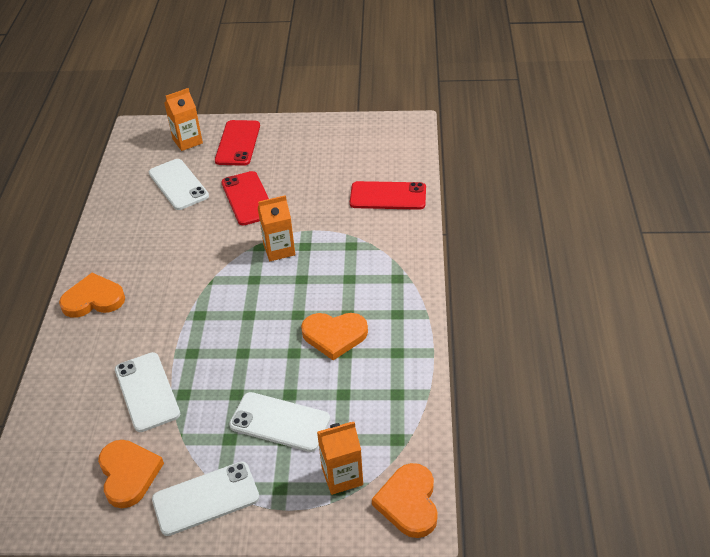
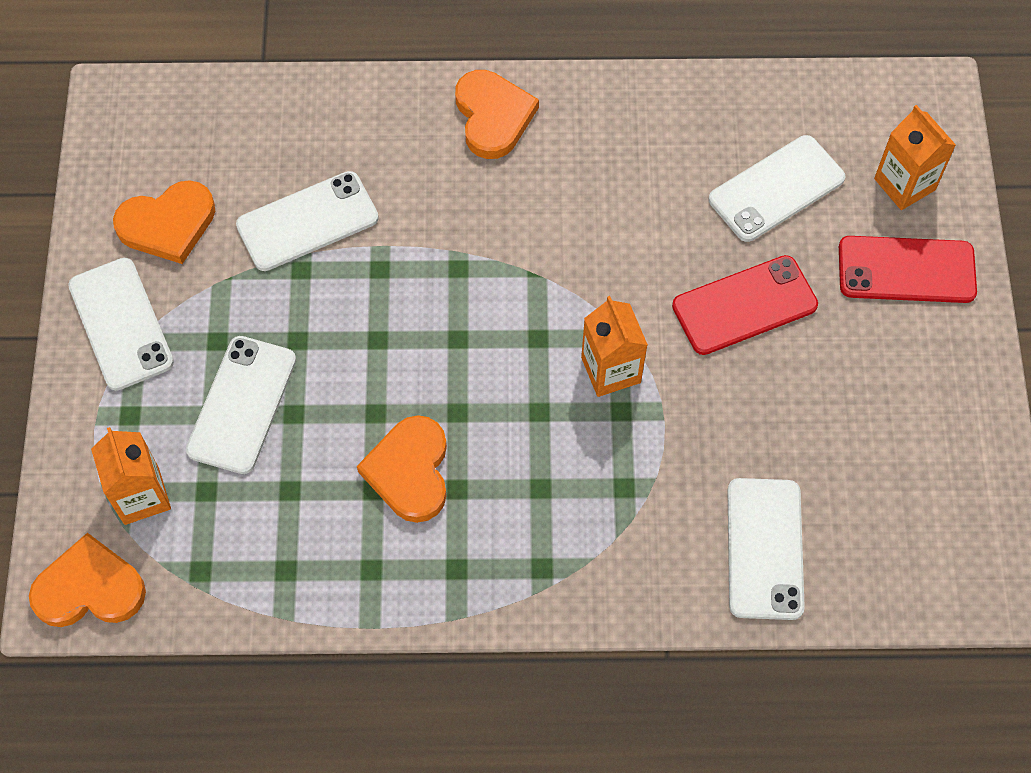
camera: 85 degrees right, 20 degrees up
(388, 196) = (764, 548): red phone -> white phone

